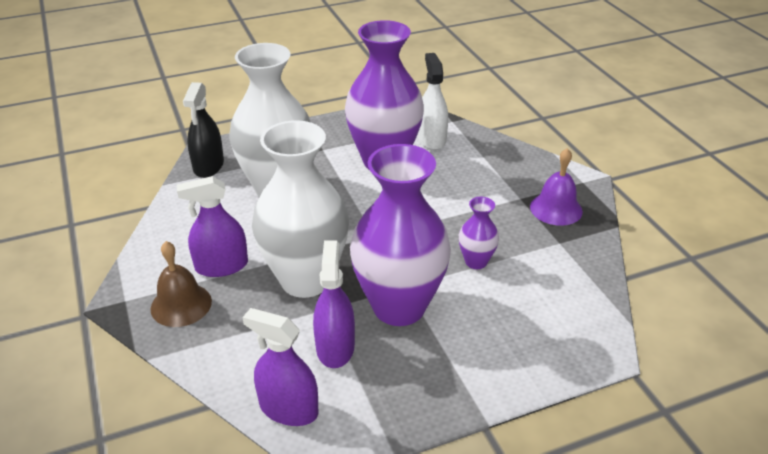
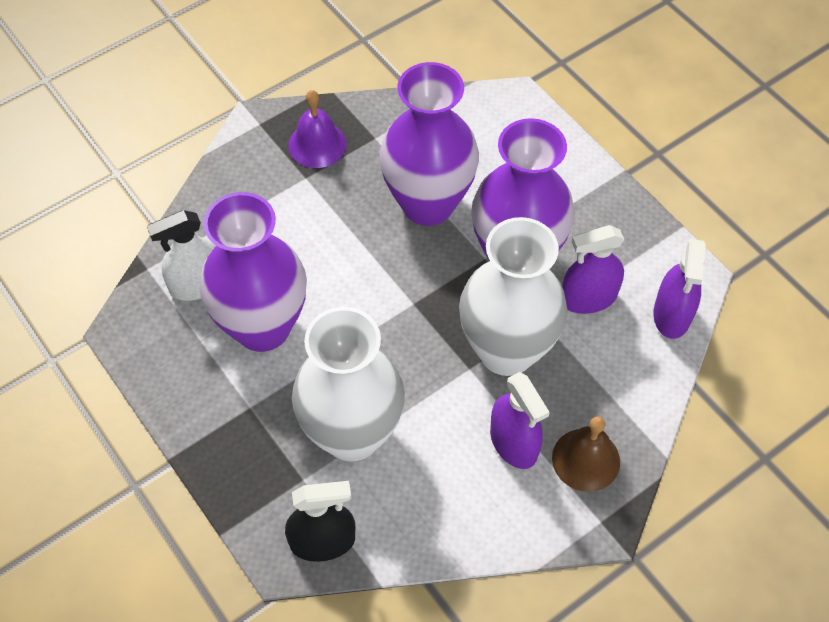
camera: 105 degrees left, 20 degrees up
(476, 262) = (428, 204): purple vase -> purple vase, size x2.24

